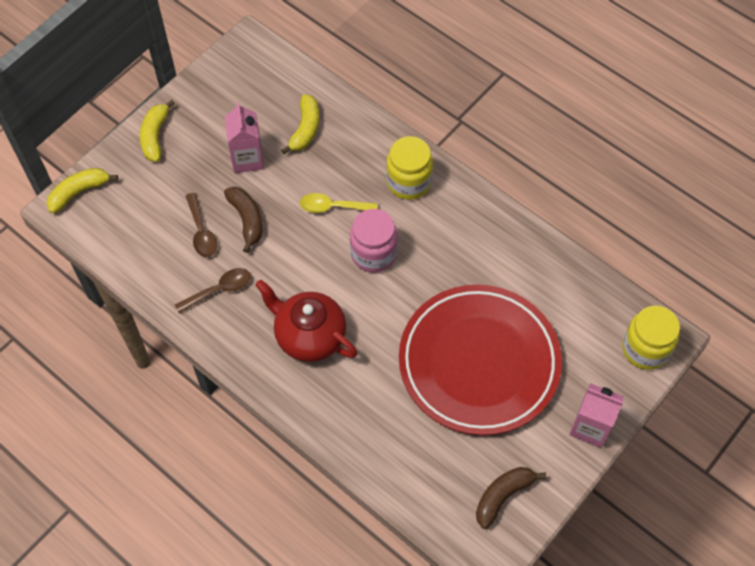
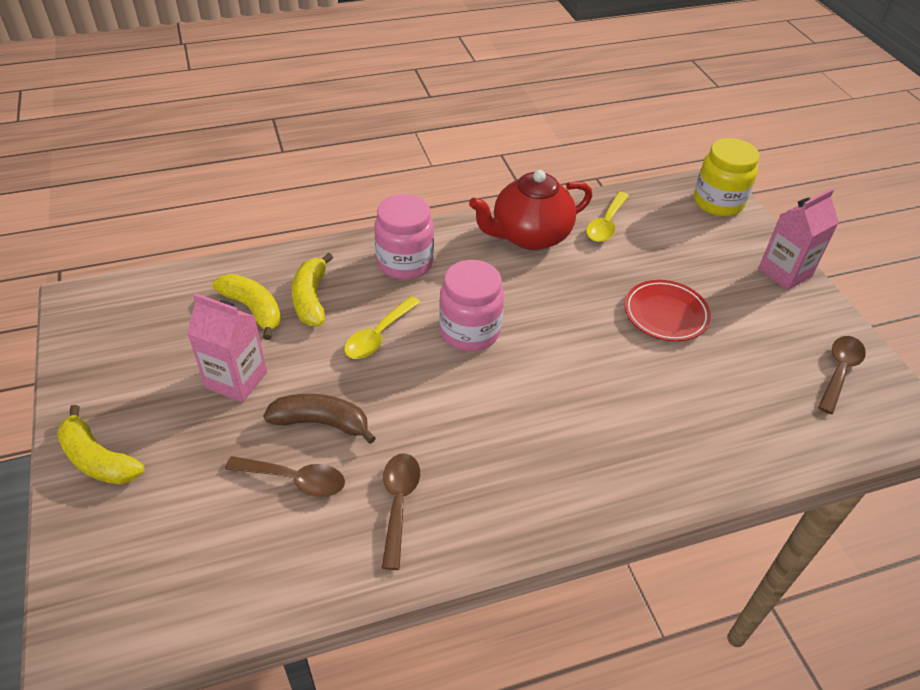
camera: 60 degrees left, 15 degrees down
(79, 192) = (82, 604): yellow banana -> yellow banana (311, 299)
(309, 336) = (536, 441): red teapot -> red teapot (529, 236)
(408, 182) = (405, 263): yellow jar -> pink jar
(479, 363) = (665, 314): red plate -> red plate, size x0.43
(503, 496) = (839, 371): brown banana -> brown spoon
(551, 283) = (606, 224): none -> yellow spoon

